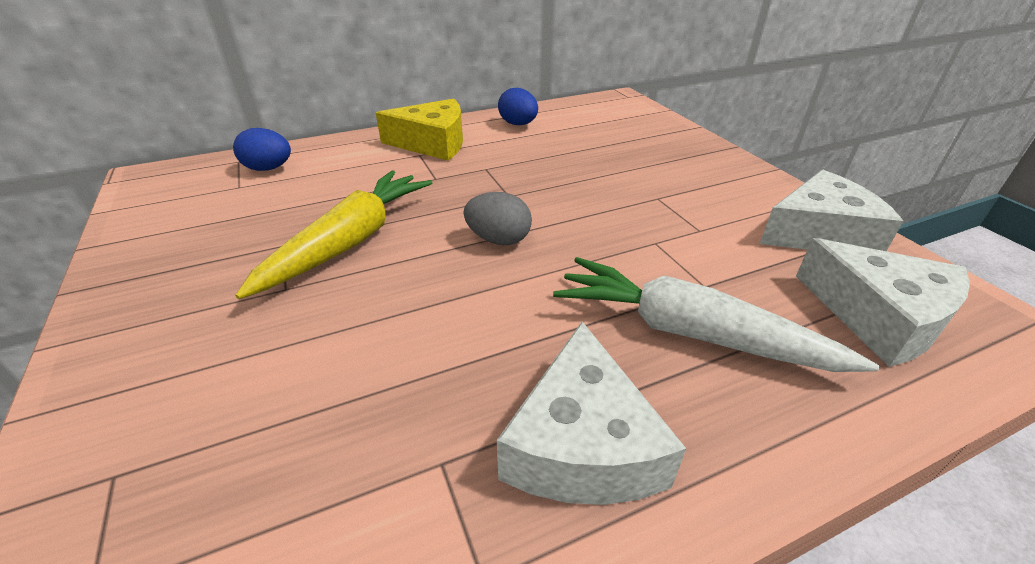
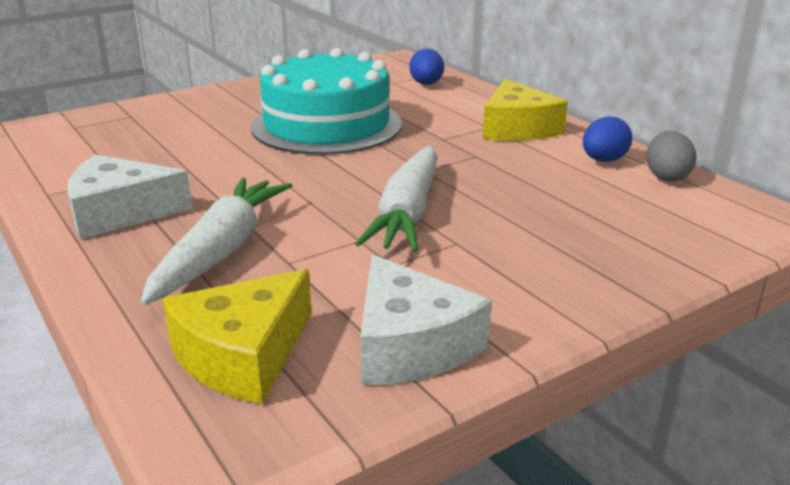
camera: 80 degrees right, 10 degrees down
(349, 242) = (326, 125): yellow carrot -> turquoise cake
(498, 239) = (344, 172): grey egg -> grey egg (666, 177)
(602, 213) = (408, 213): none -> white carrot
(878, 317) = (243, 355): white cheese -> yellow cheese

